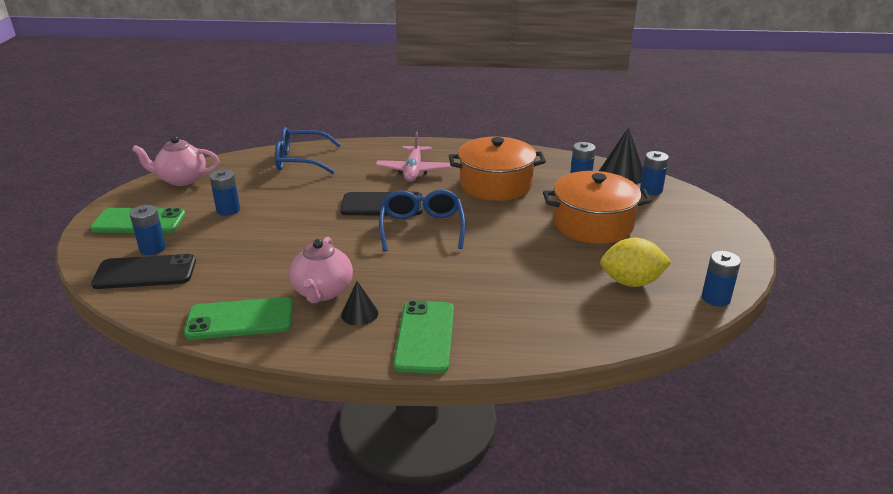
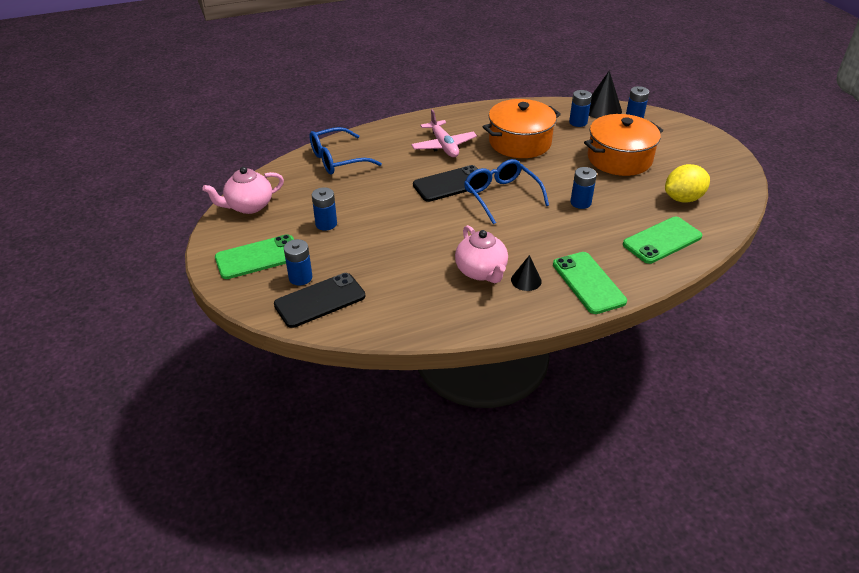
camera: 25 degrees left, 10 degrees up
(240, 319) = (442, 313): green phone -> green phone (662, 240)
(715, 298) = (743, 195): blue battery -> blue battery (580, 202)

